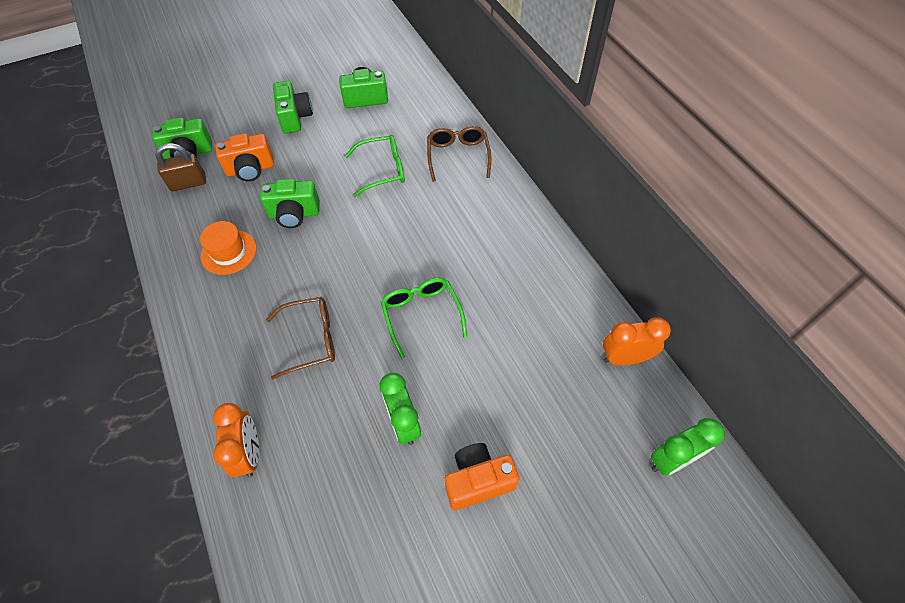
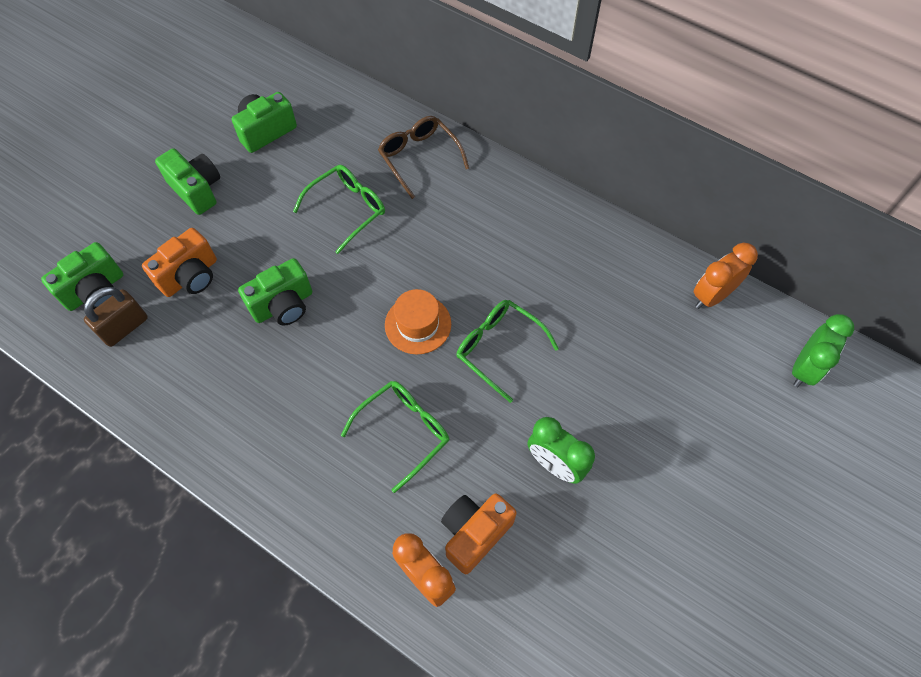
camera: 30 degrees left, 5 degrees up
(229, 252) = (239, 384): orange hat -> orange hat (418, 324)
(311, 340) = (404, 431): brown glasses -> green glasses
(478, 481) = (658, 479): orange camera -> orange camera (474, 533)

